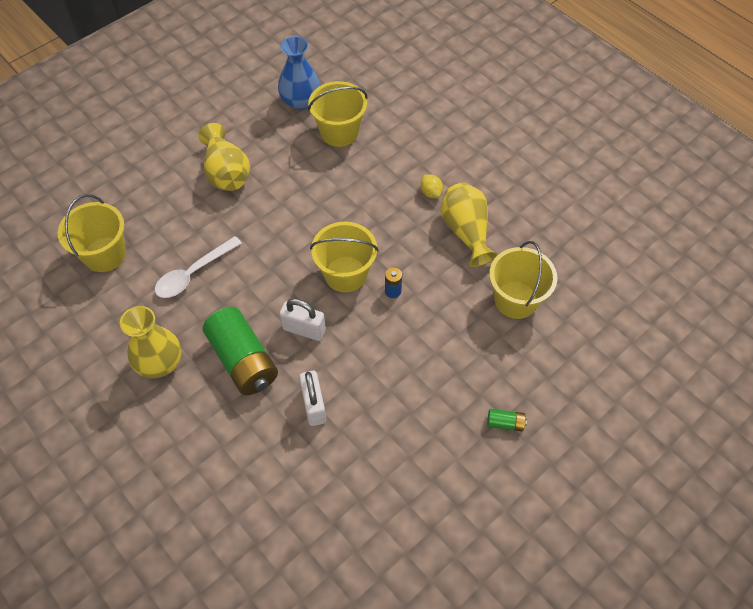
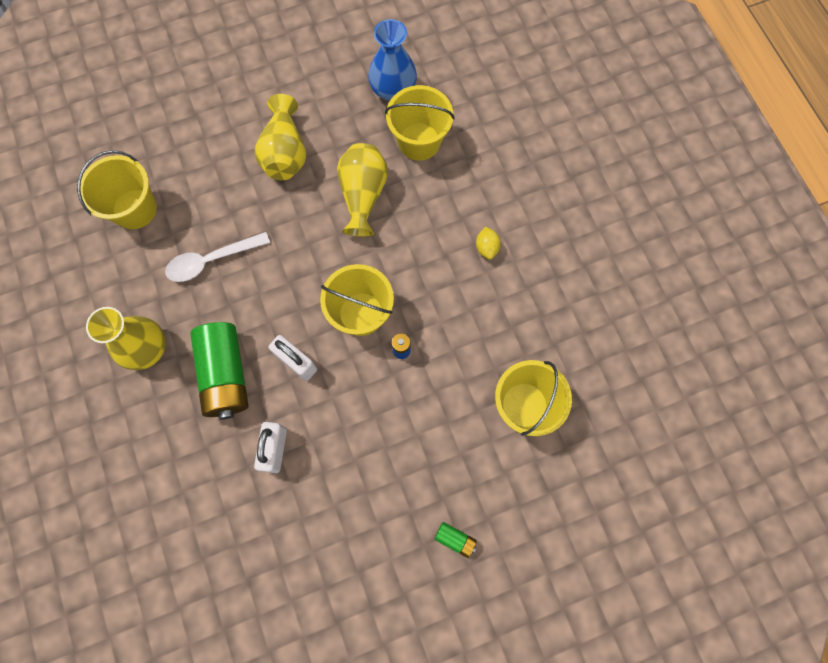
camera: 20 degrees right, 15 degrees up
(466, 232) = (505, 307): yellow vase -> yellow vase (363, 196)

